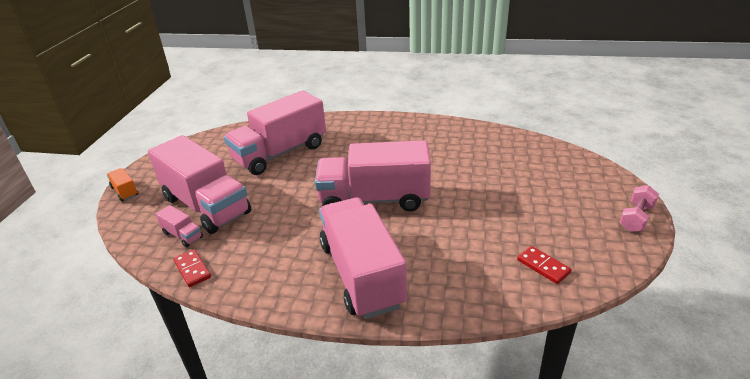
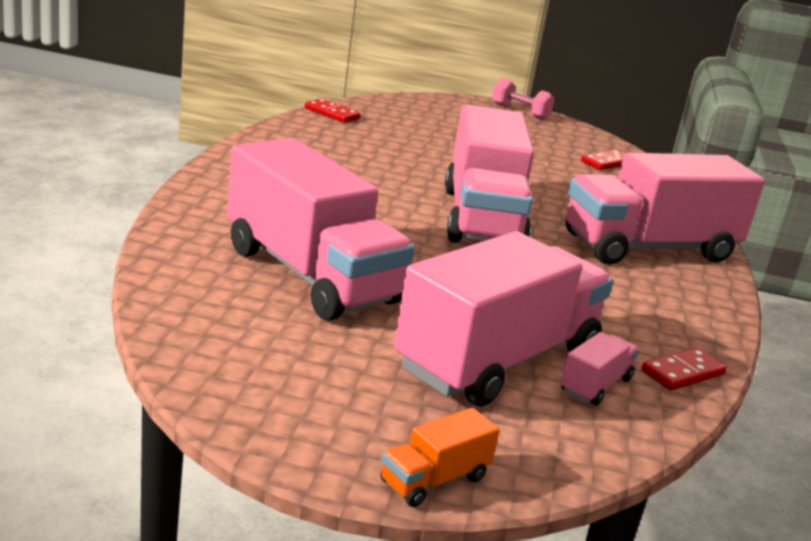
camera: 95 degrees left, 10 degrees down
(517, 138) = (332, 113): none -> red domino

